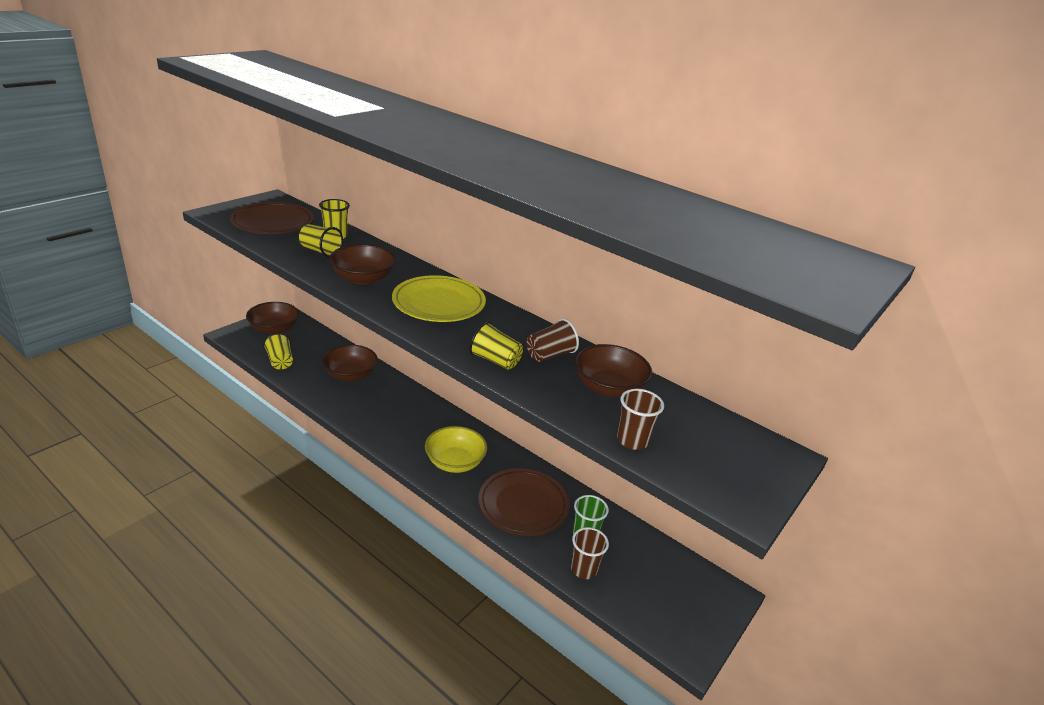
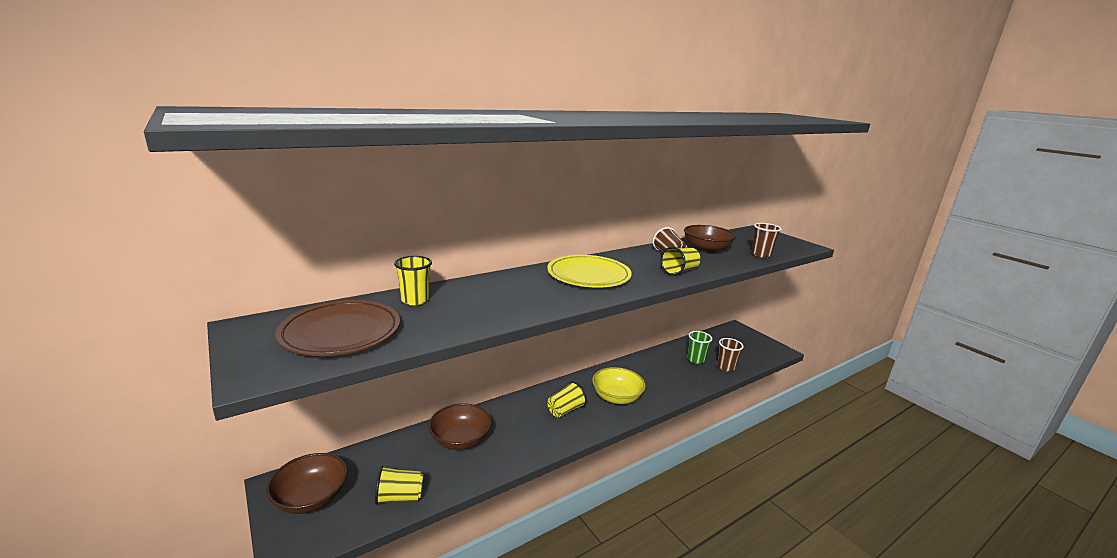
camera: 70 degrees left, 10 degrees down
(320, 251) = (452, 311): yellow cup -> yellow cup (565, 410)
(363, 278) = (530, 298): brown bowl -> none
(523, 505) = (667, 376): brown plate -> none

